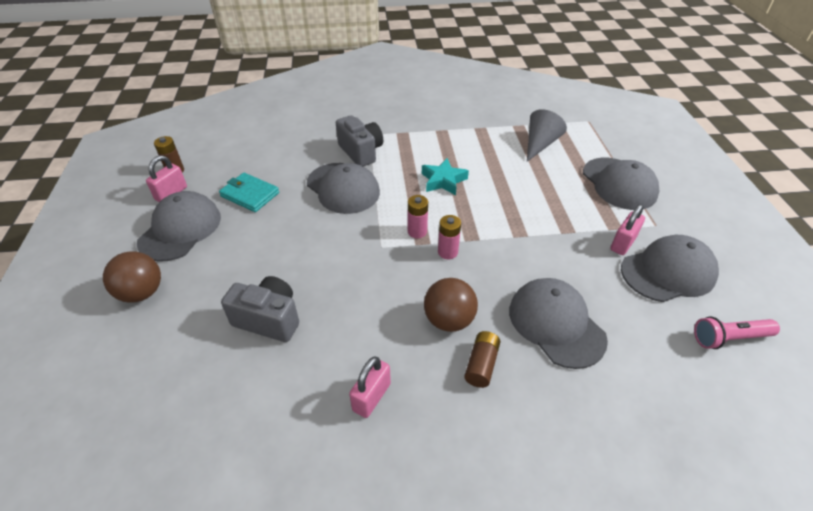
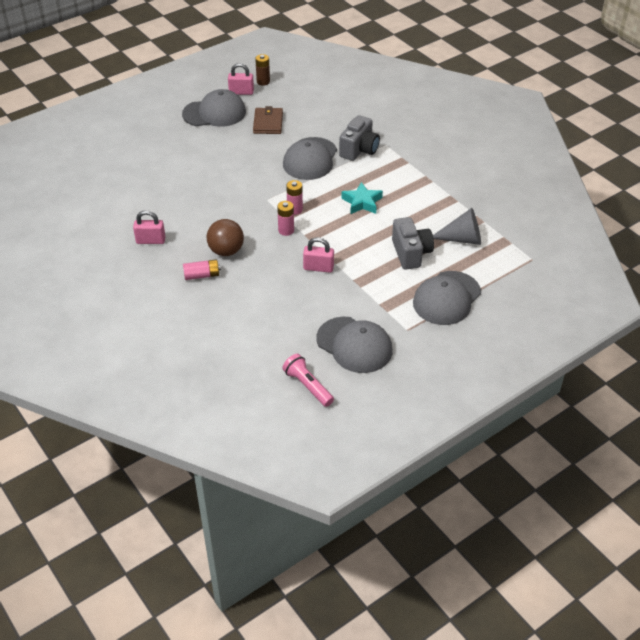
camera: 60 degrees right, 0 degrees up
(142, 293) = (158, 127): brown ball -> none
(250, 194) = (268, 123): turquoise wallet -> brown wallet
(269, 319) = (174, 181): grey camera -> grey camera (411, 253)
(481, 364) = (202, 275): brown battery -> pink battery
(556, 324) = (258, 299): grey cap -> none
(623, 243) = (368, 315): pink padlock -> pink padlock (318, 268)

